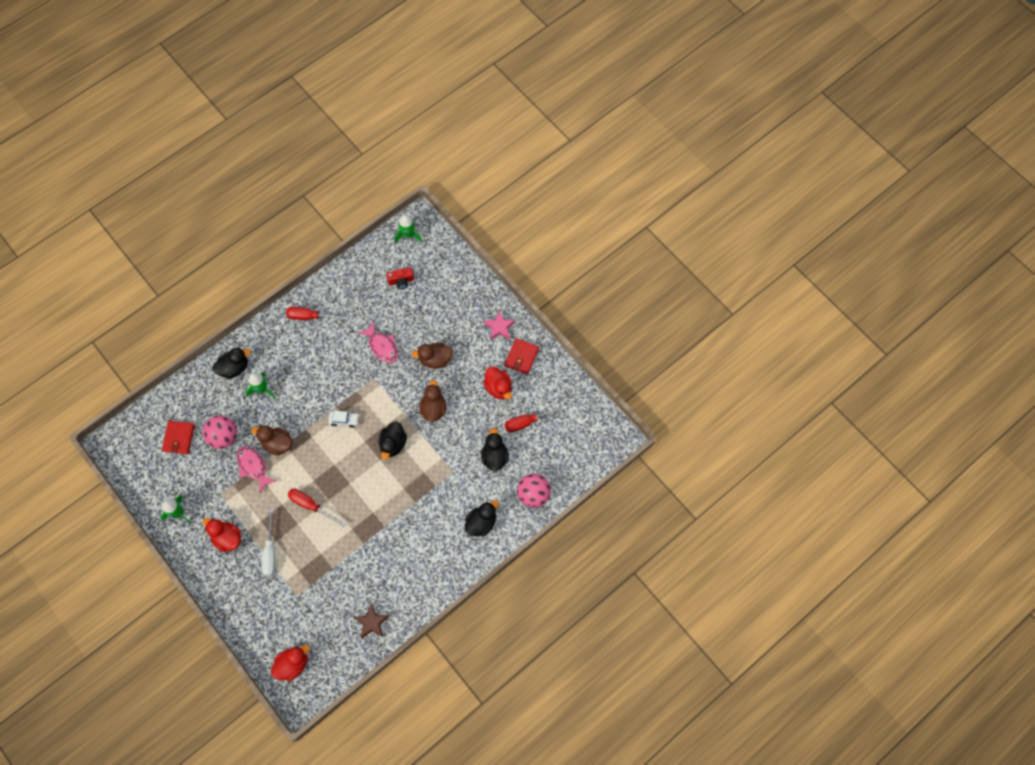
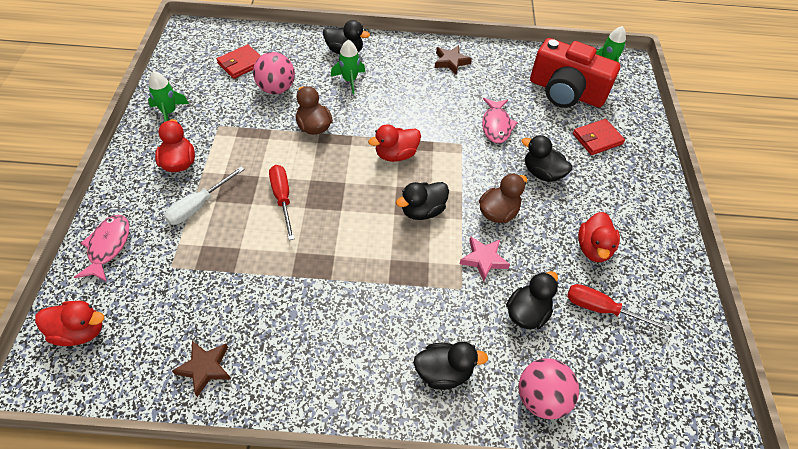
camera: 40 degrees right, 15 degrees down
(253, 467) = (272, 128): pink fish -> pink fish (108, 246)
(310, 317) = (451, 62): red screwdriver -> brown star
(344, 420) = (396, 155): white car -> red duck
(401, 281) = (566, 92): red camera -> red camera, size x2.38
(435, 359) = (542, 173): brown duck -> black duck
(499, 327) = (643, 195): pink star -> pink star (484, 259)
(521, 357) = (648, 240): red wallet -> red wallet (597, 139)

